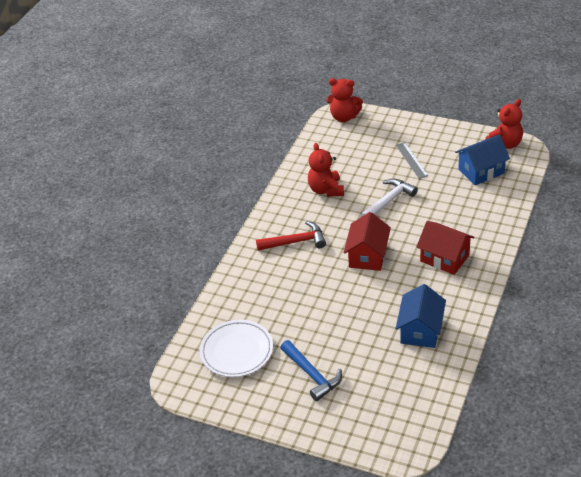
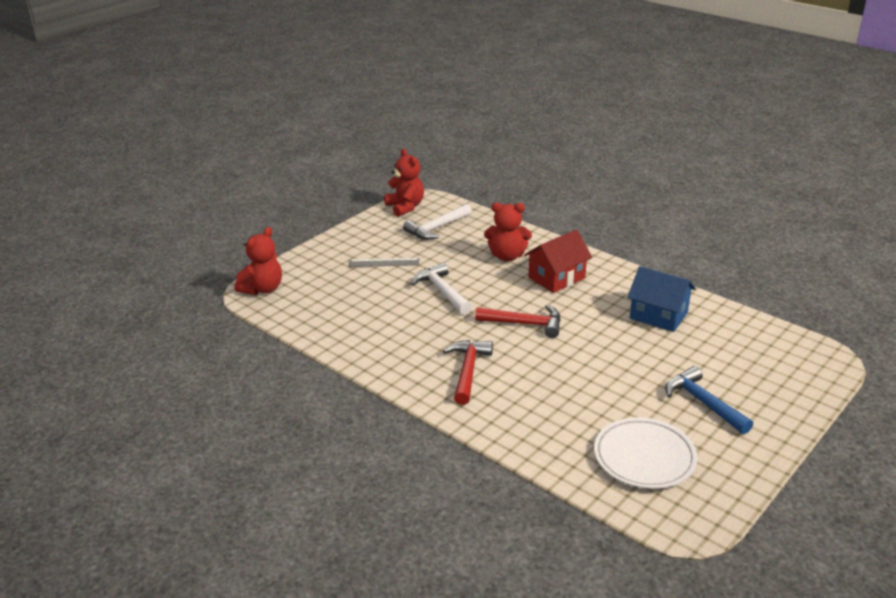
camera: 75 degrees left, 10 degrees down
(312, 375) = (703, 403): blue hammer -> blue hammer turned 105 degrees counterclockwise
(326, 190) = (388, 329): red teddy bear -> red teddy bear (507, 256)
(368, 256) = (525, 324): red house -> red hammer
(481, 171) = (437, 228): blue house -> white hammer

